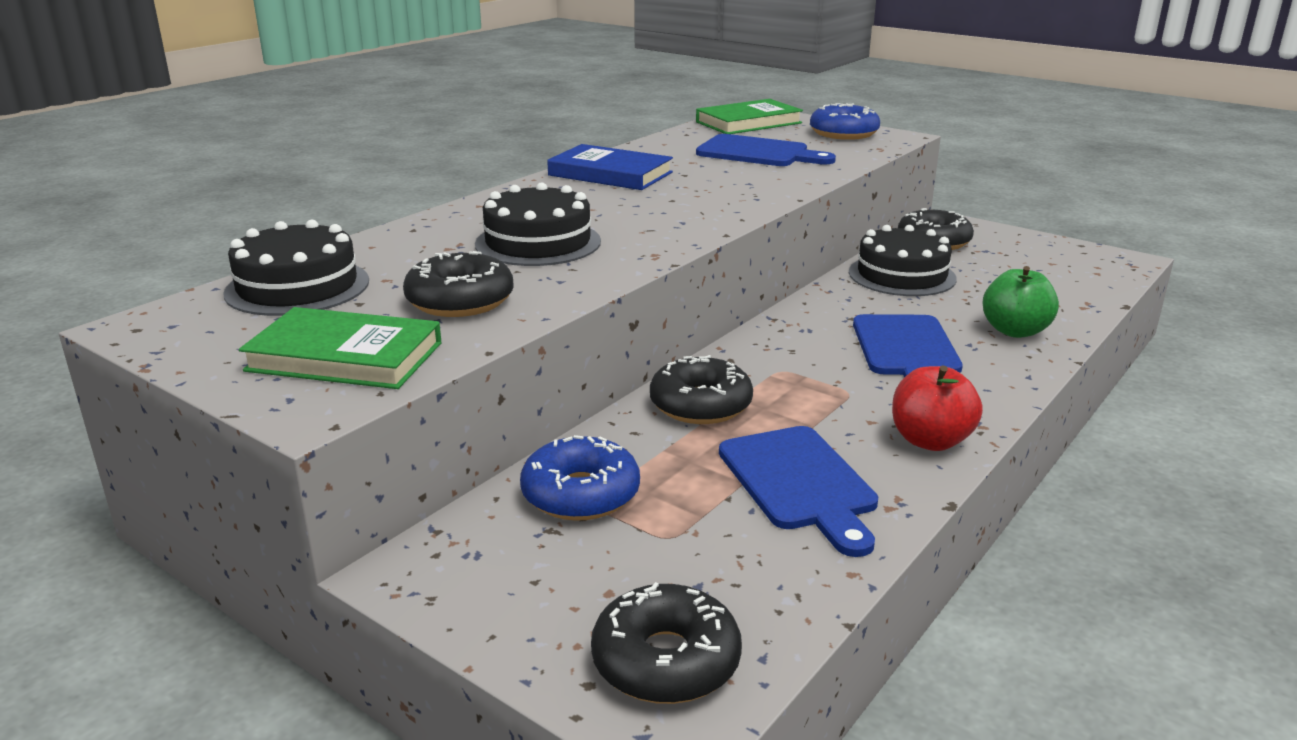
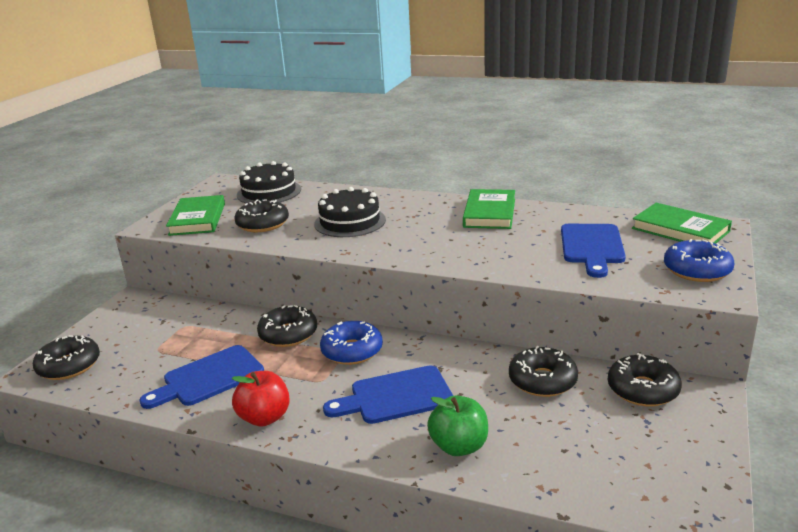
camera: 75 degrees right, 0 degrees up
(580, 494) = (192, 321): blue donut -> blue donut (352, 351)
(610, 174) = (489, 213): blue book -> green book
(902, 275) = (542, 380): black cake -> black donut

